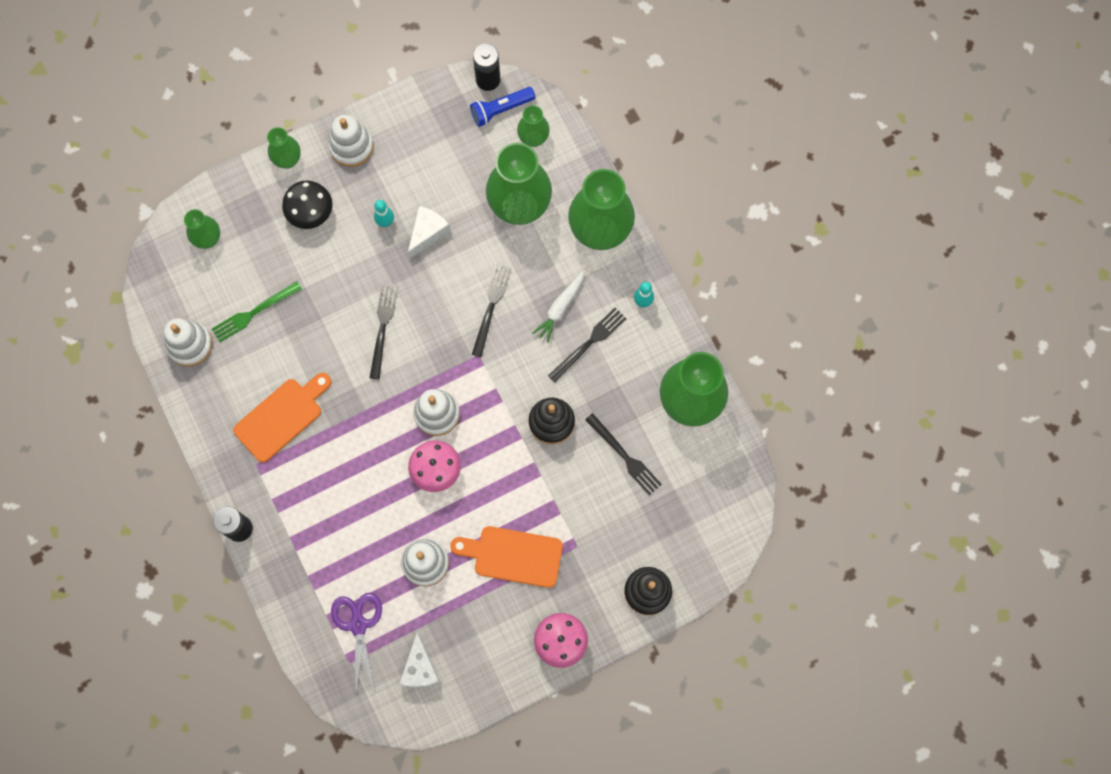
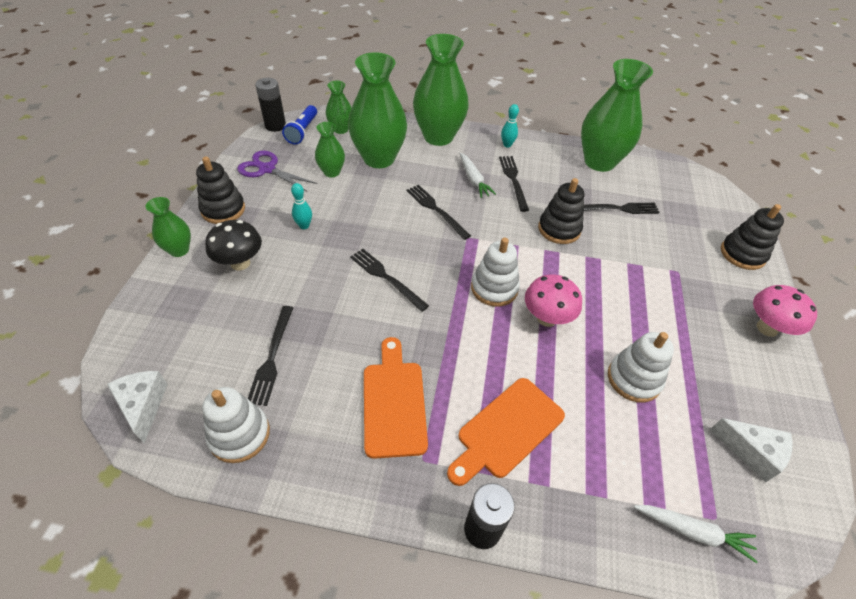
camera: 55 degrees left, 25 degrees down
(208, 239) = (164, 347): green vase -> green vase (332, 172)
(254, 312) = (272, 357): green fork -> black fork
(329, 651) = (693, 532): none -> white carrot
(351, 146) = (223, 209): white stacking toy -> black stacking toy
(358, 625) = (673, 480): purple scissors -> purple scissors (267, 169)
(427, 233) = (341, 209): white cheese -> white cheese (143, 405)
(513, 556) = (664, 314): orange cutting board -> orange cutting board (507, 430)

